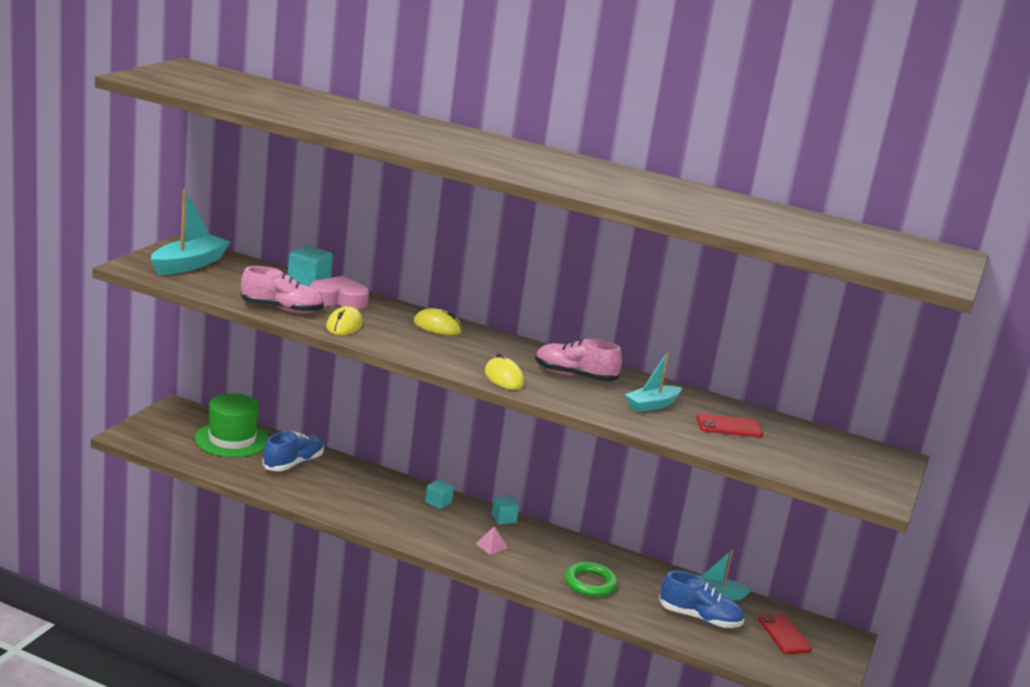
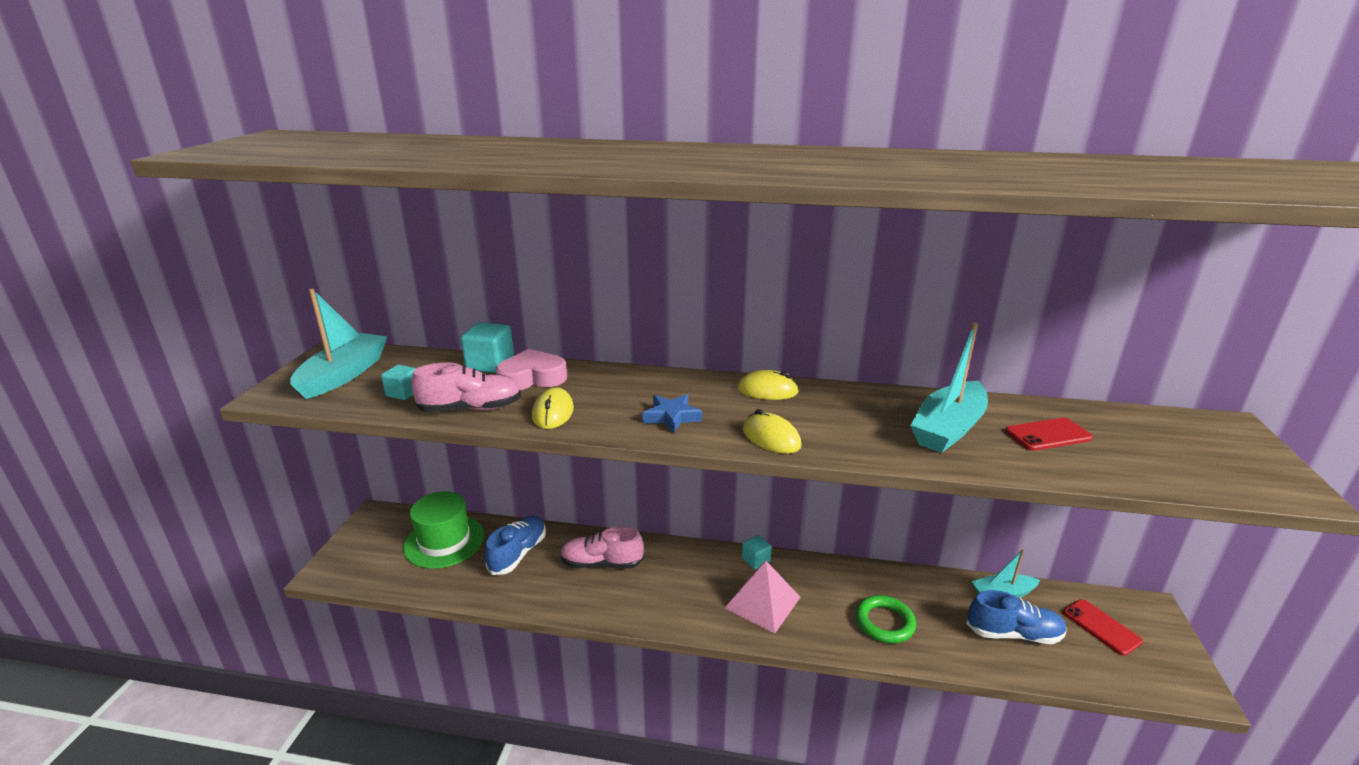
camera: 10 degrees left, 5 degrees up
(436, 349) = (672, 417): none -> blue star
(437, 327) = (656, 385): yellow mouse -> yellow mouse (767, 390)
(438, 503) = (683, 560): turquoise cube -> turquoise cube (403, 393)
(491, 545) = (762, 602): pink pyramid -> pink pyramid, size x2.20
(574, 376) = (840, 411): pink shoe -> pink shoe (602, 563)
(652, 405) = (948, 428): turquoise boat -> turquoise boat, size x1.58

